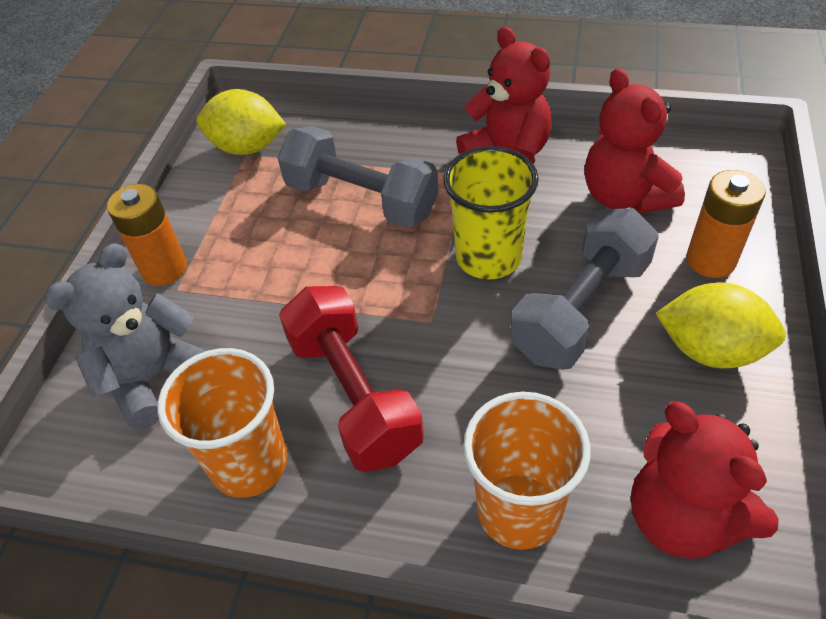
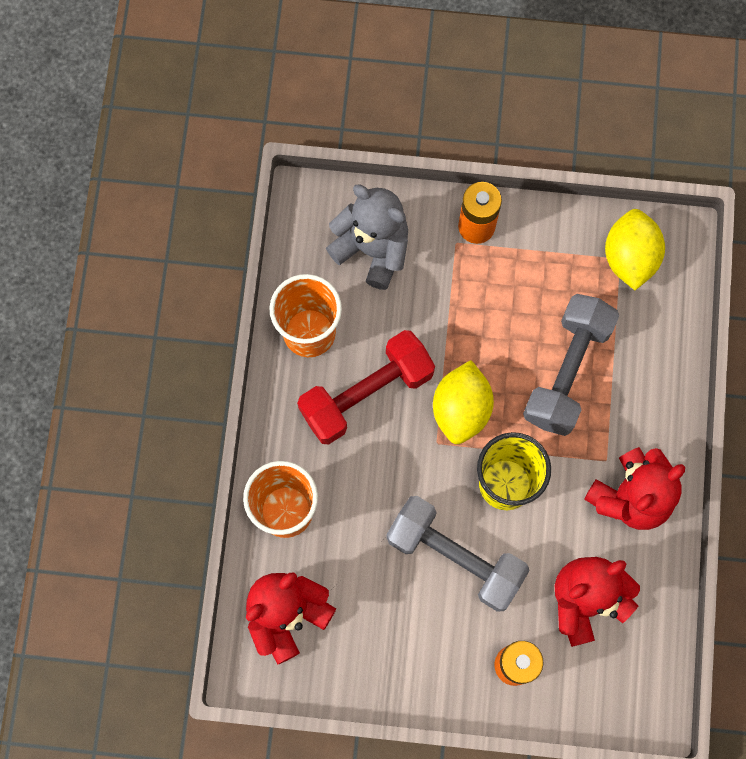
camera: 80 degrees right, 25 degrees up
(710, 350) = (422, 652): yellow lemon -> yellow lemon (461, 409)

